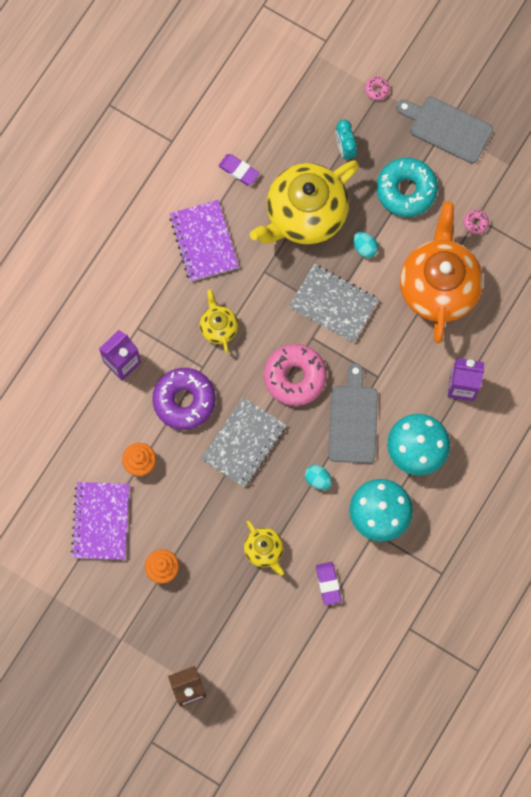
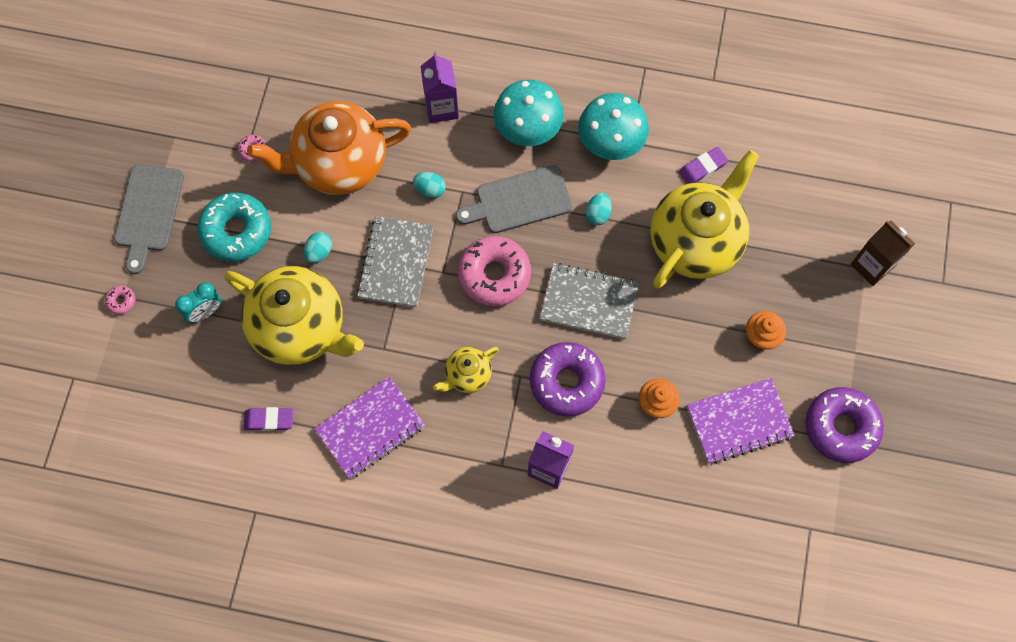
camera: 110 degrees left, 5 degrees down
(65, 600) = (841, 427): none -> purple donut
(238, 171) = (269, 420): purple eraser -> purple eraser turned 75 degrees clockwise
(264, 550) = (696, 241): yellow teapot -> yellow teapot, size x2.14
(389, 351) = (430, 190): none -> turquoise egg

